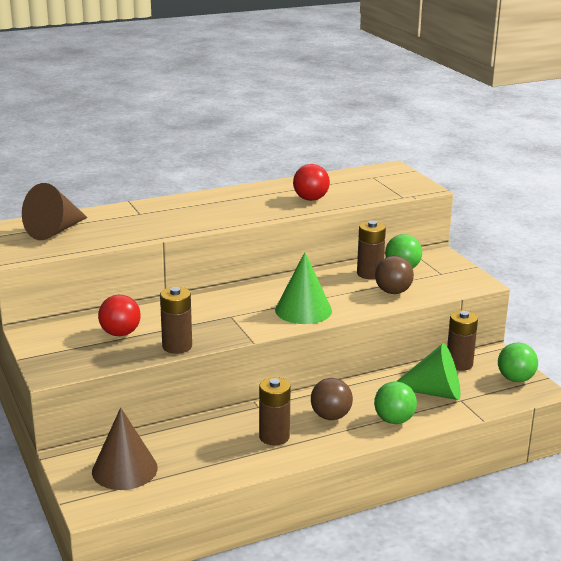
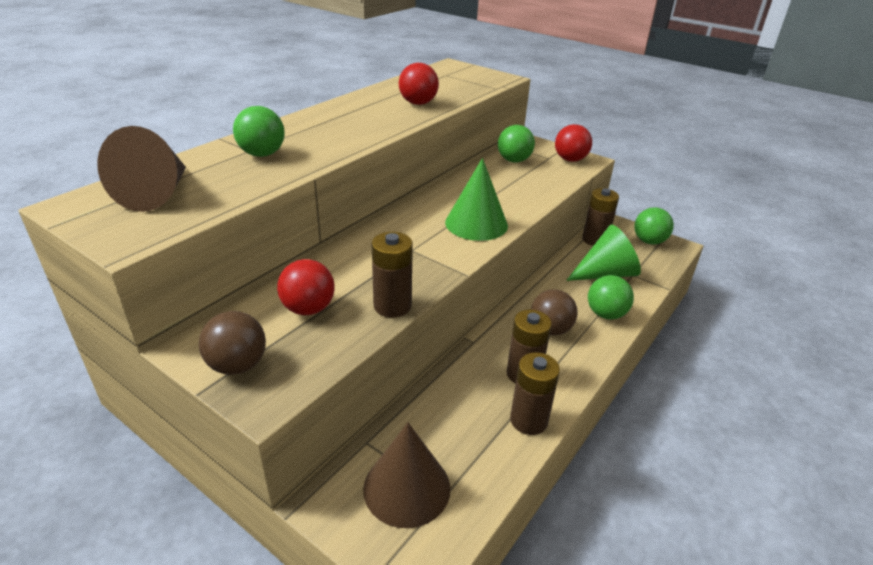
camera: 30 degrees left, 10 degrees up
(145, 218) = (262, 154): none -> green ball
(369, 274) = (492, 171): brown battery -> brown battery (528, 420)
(393, 292) = (532, 184): brown ball -> brown ball (237, 365)
(460, 279) = (570, 160): none -> red ball

